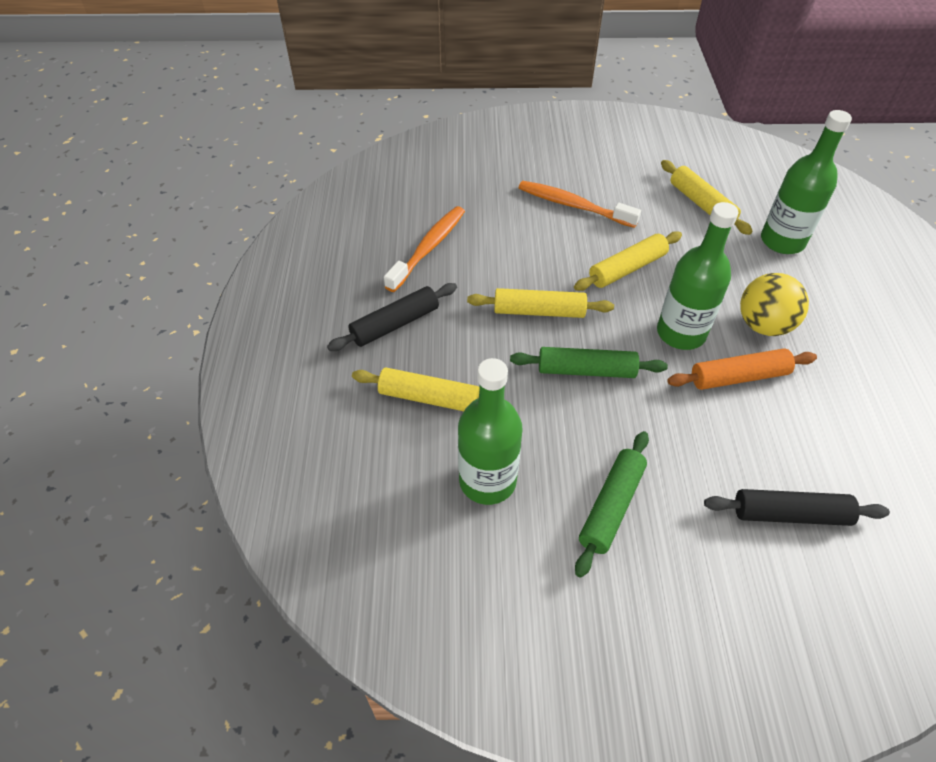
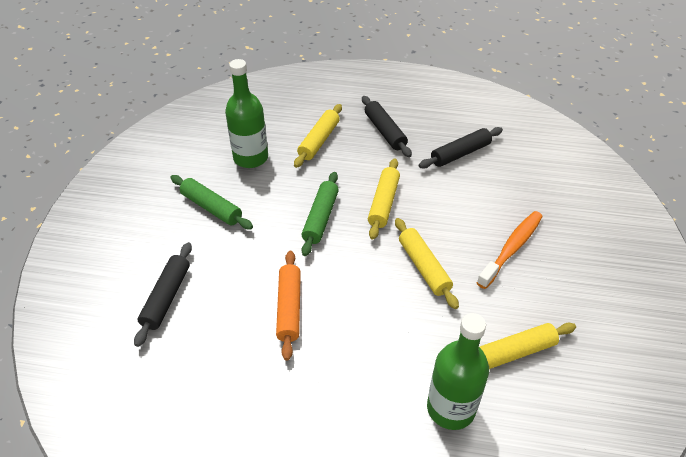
camera: 100 degrees right, 5 degrees down
(428, 248) = (460, 154): orange toothbrush -> black rolling pin
(681, 333) = (343, 284): green bottle -> none
(763, 325) = (339, 346): yellow ball -> none

